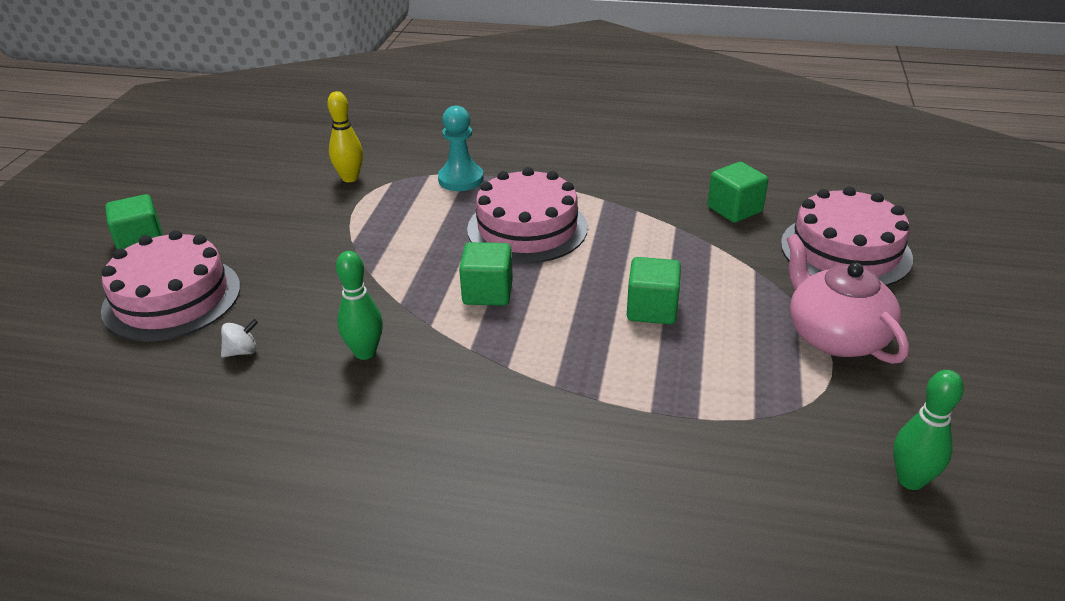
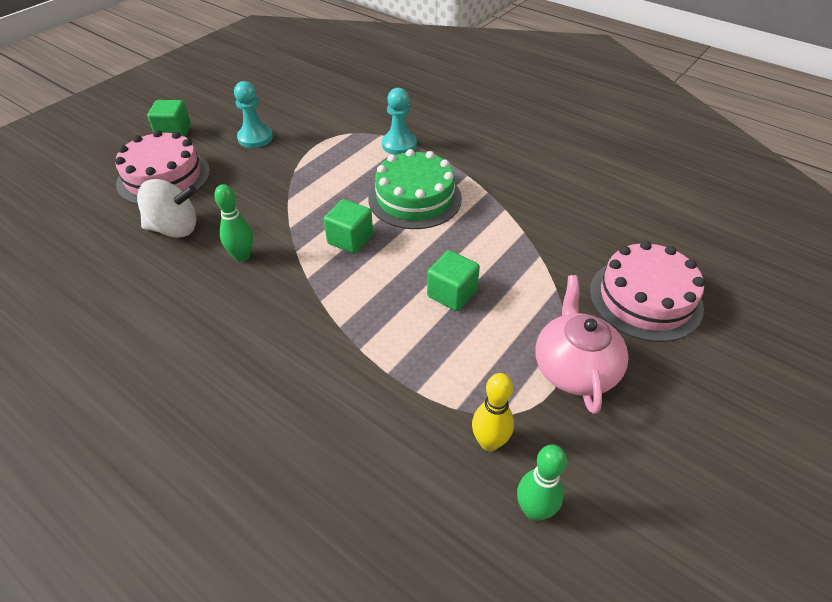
camera: 25 degrees right, 10 degrees up
(242, 351) = (175, 229): white spinning top -> white spinning top, size x2.24
(266, 219) = (255, 138): none -> turquoise pawn
(350, 178) = (328, 122): yellow bowling pin -> yellow bowling pin (489, 442)
(527, 228) = (415, 198): pink cake -> green cake
(734, 209) = (582, 232): green cube -> none

